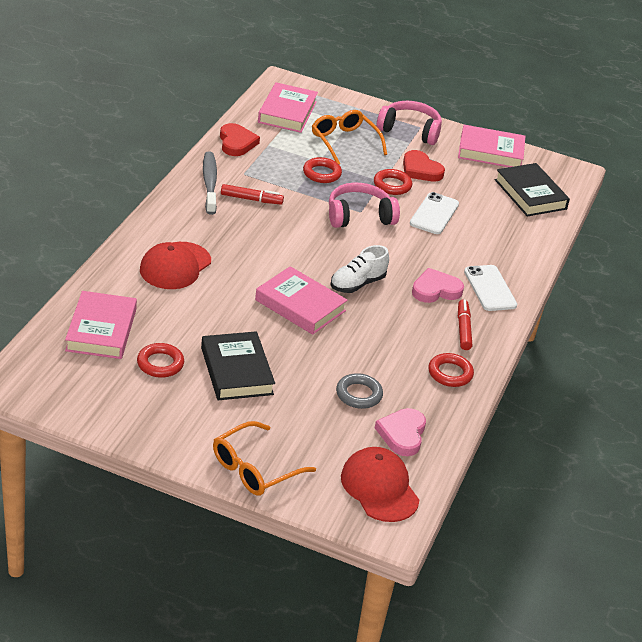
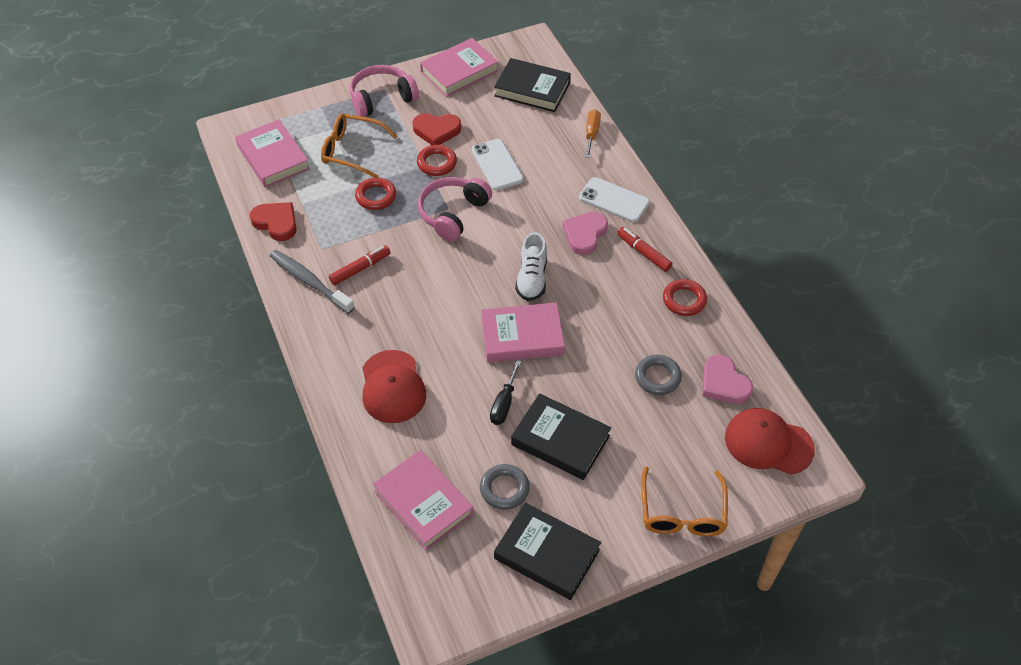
camera: 40 degrees left, 15 degrees up
(132, 413) = (547, 554): none -> black book
(160, 364) = (504, 489): red ring -> grey ring
(231, 326) = (504, 404): none -> black screwdriver
(535, 245) = (591, 133): none -> orange screwdriver

